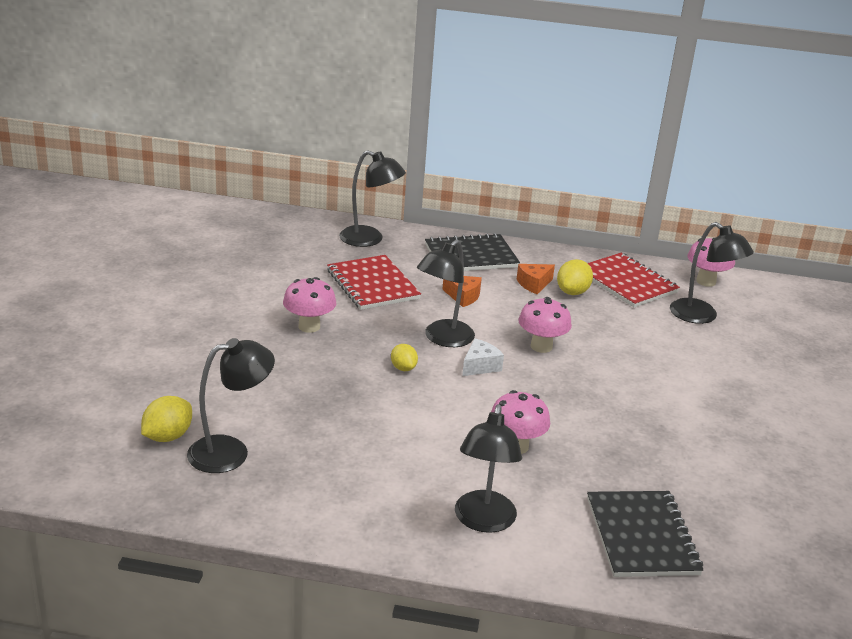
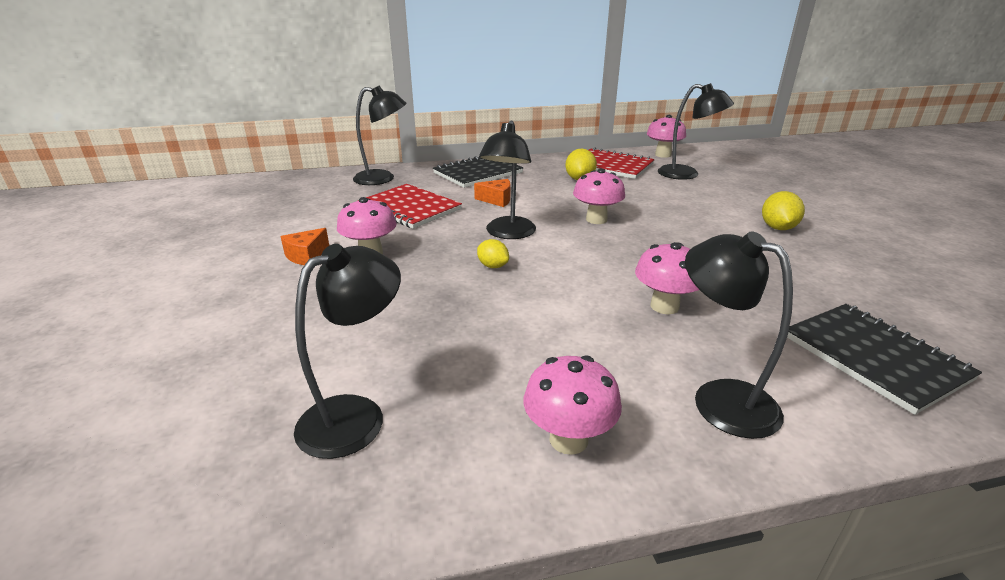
camera: 20 degrees left, 0 degrees up
(167, 436) = (255, 423): yellow lemon -> yellow lemon (777, 228)
(355, 509) = (568, 439): none -> pink mushroom
(480, 366) = (561, 246): white cheese -> none
(483, 521) = (720, 398): black lamp -> black lamp turned 150 degrees clockwise
(534, 284) = (545, 180): orange cheese -> orange cheese (306, 256)

